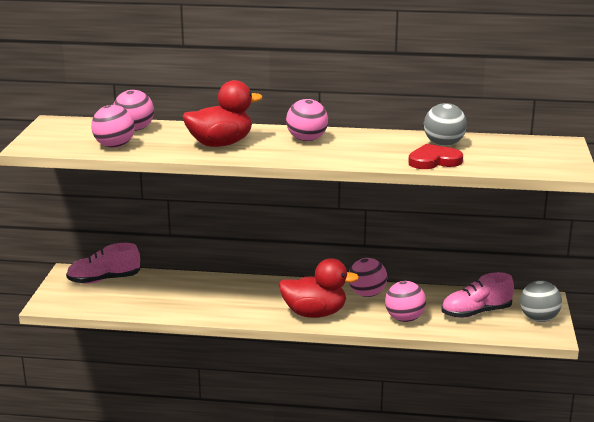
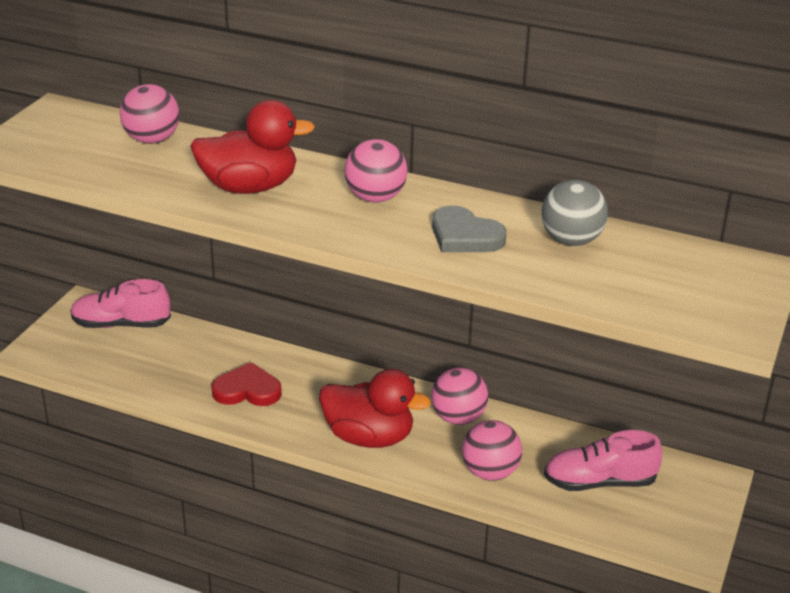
camera: 15 degrees right, 10 degrees up
(114, 146) = (106, 168): pink ball -> none
(377, 150) = (465, 236): none -> grey heart
(434, 161) = (535, 272): red heart -> red heart (247, 390)
(538, 318) = (688, 512): grey ball -> none

